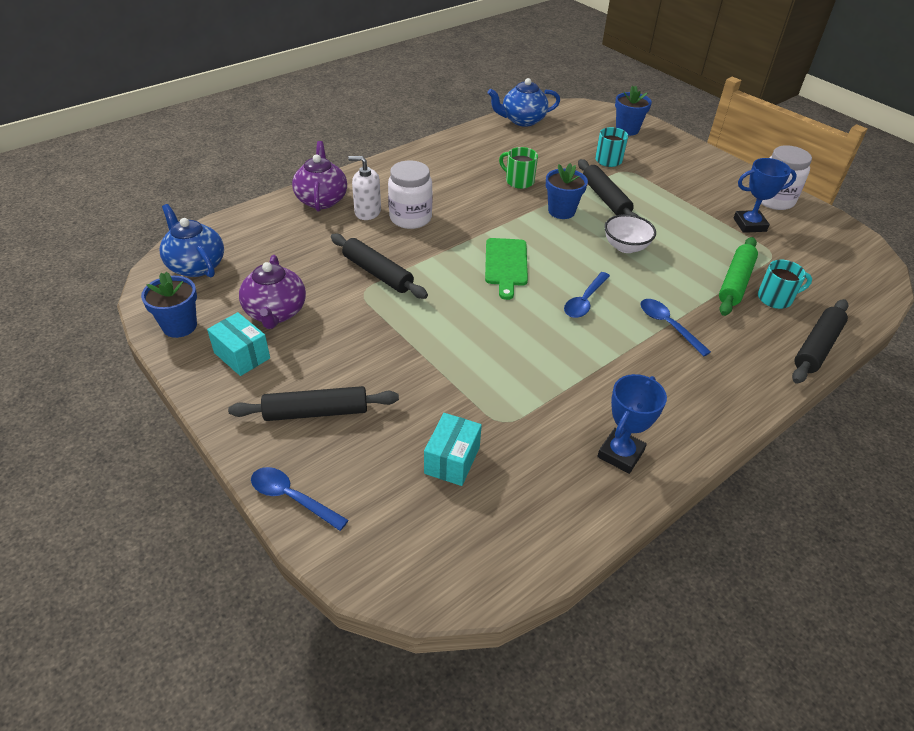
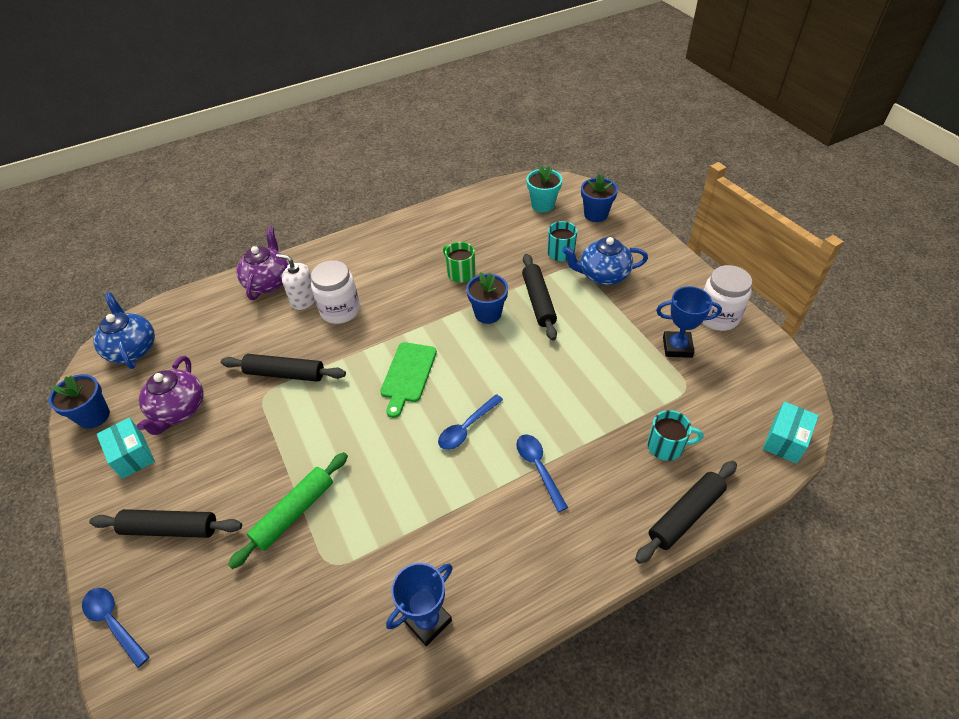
camera: 15 degrees right, 5 degrees up
(377, 273) = (285, 373): black rolling pin -> black rolling pin turned 45 degrees counterclockwise
(452, 460) = (267, 602): turquoise box -> turquoise box (785, 440)
(522, 120) = (493, 197): blue teapot -> blue teapot (602, 275)
(573, 124) = (543, 205): none -> turquoise flower pot
(625, 247) = (535, 364): white bowl -> none
(735, 282) = (631, 420): green rolling pin -> green rolling pin (294, 513)

